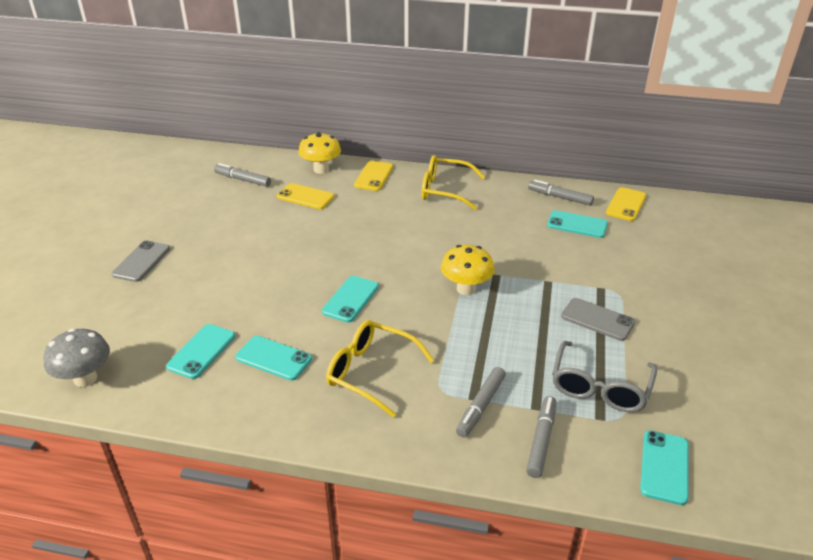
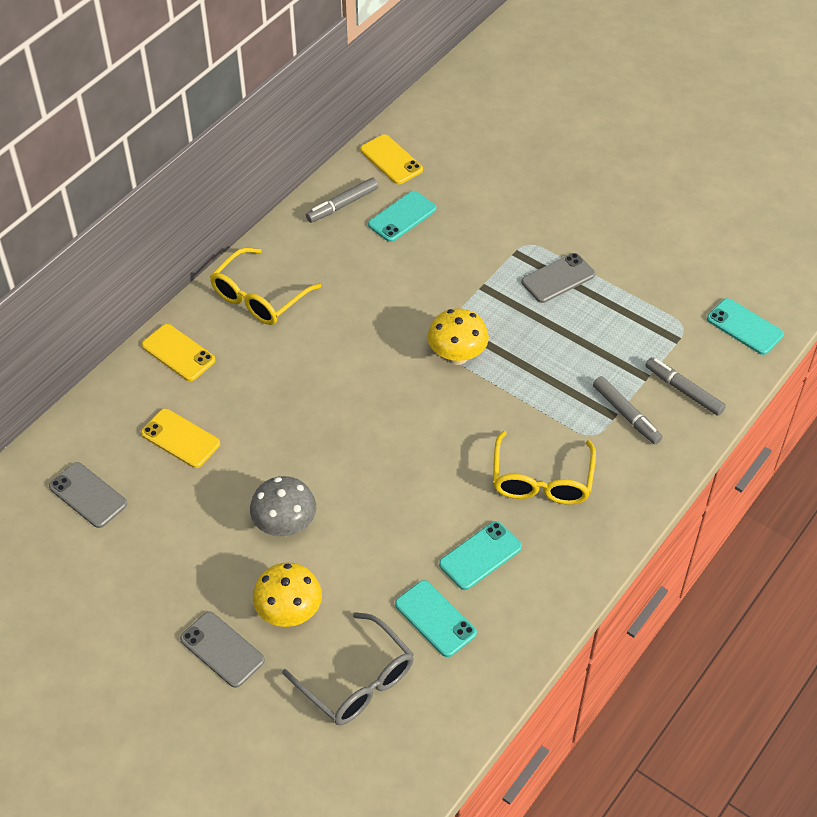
camera: 65 degrees left, 15 degrees up
(85, 378) = (425, 738): grey mushroom -> grey mushroom (285, 526)
(242, 180) = (88, 495): grey marker -> grey phone
(305, 197) = (180, 438): yellow phone -> yellow phone turned 75 degrees clockwise
(321, 169) = (122, 402): yellow mushroom -> yellow mushroom (289, 613)
(350, 299) = (419, 459): turquoise phone -> none
(370, 372) = (542, 481): yellow glasses -> yellow glasses turned 45 degrees counterclockwise
(600, 387) = (643, 322): grey glasses -> grey glasses (357, 681)

